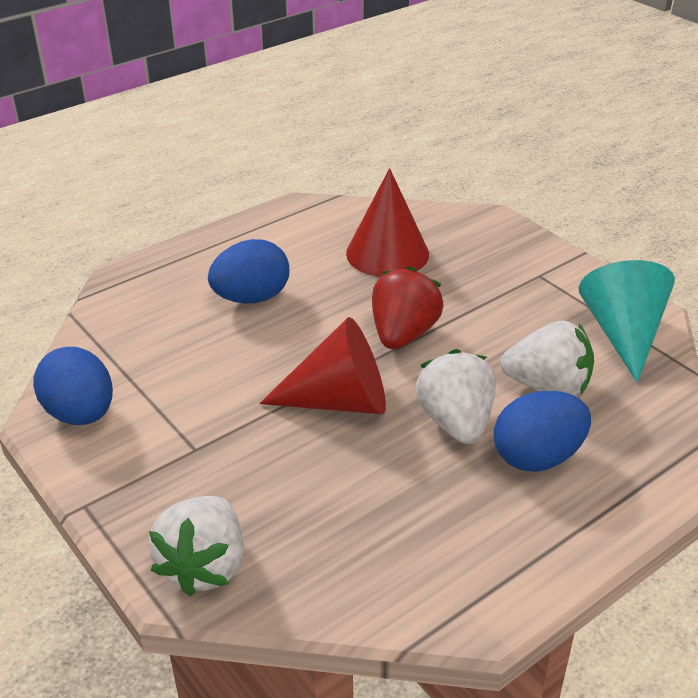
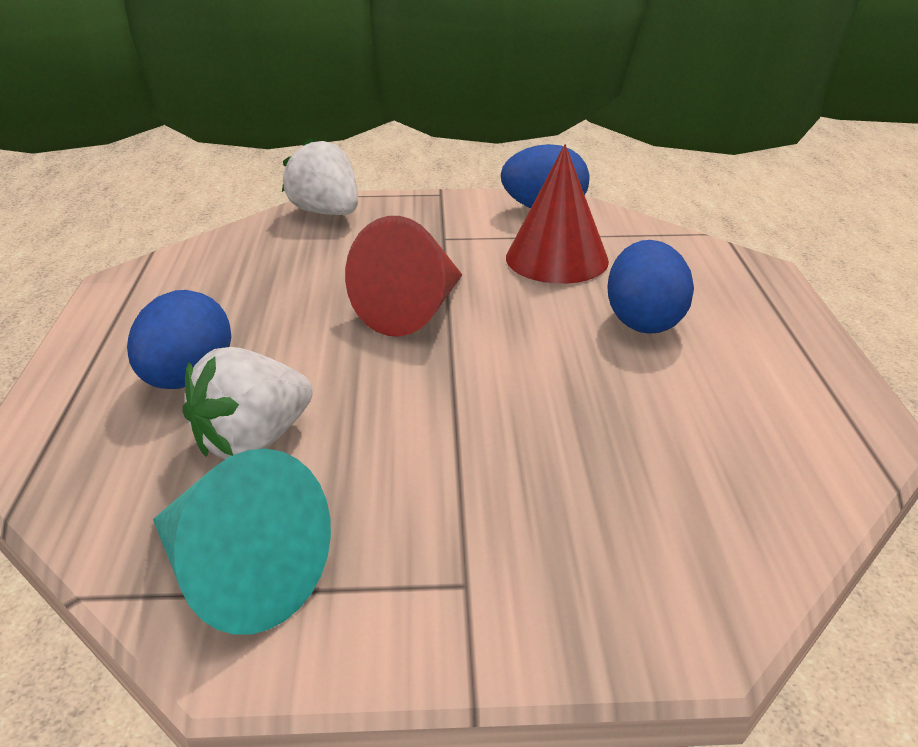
camera: 125 degrees right, 5 degrees down
(387, 253) = (665, 454): red cone -> red cone (557, 259)
(403, 334) = (468, 387): red strawberry -> none
(455, 422) = (297, 357): white strawberry -> none

